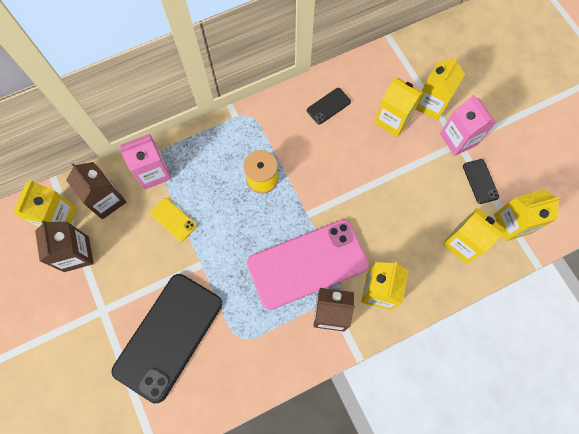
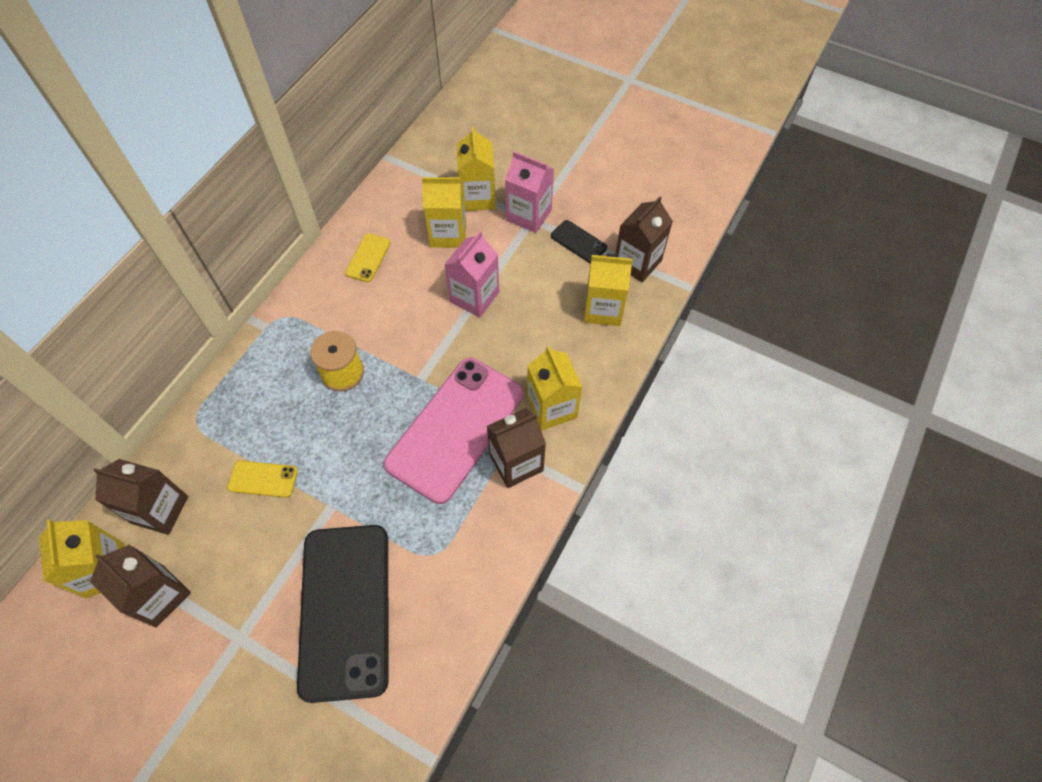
camera: 35 degrees left, 10 degrees down
(153, 172) = (202, 443): pink carton -> pink carton (474, 297)
(328, 106) = (368, 258): black phone -> yellow phone
(512, 223) = (637, 262): yellow carton -> brown carton

